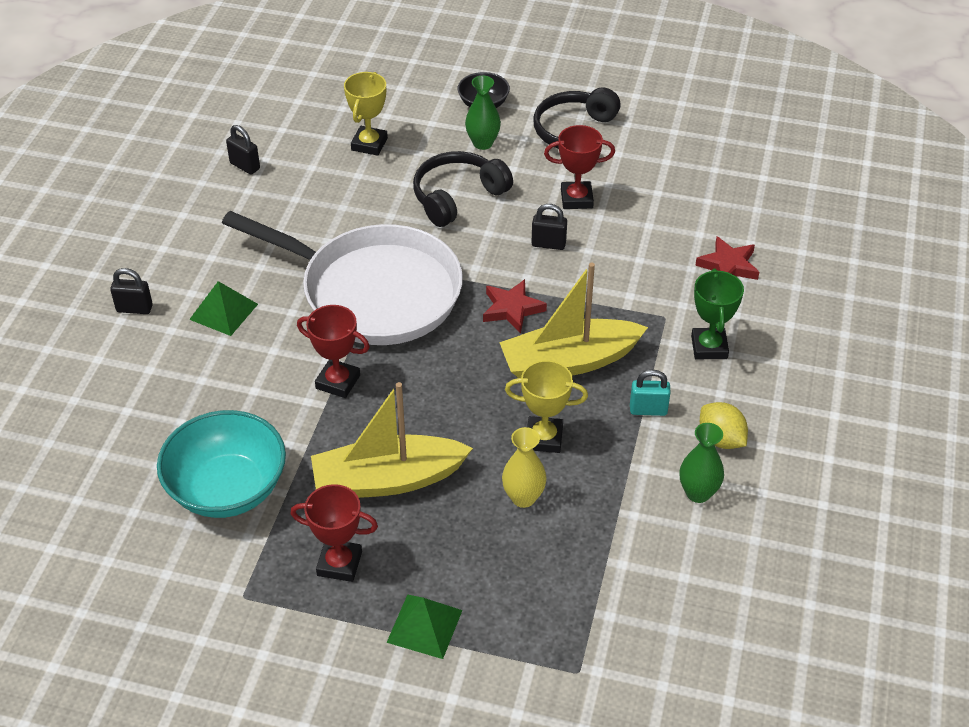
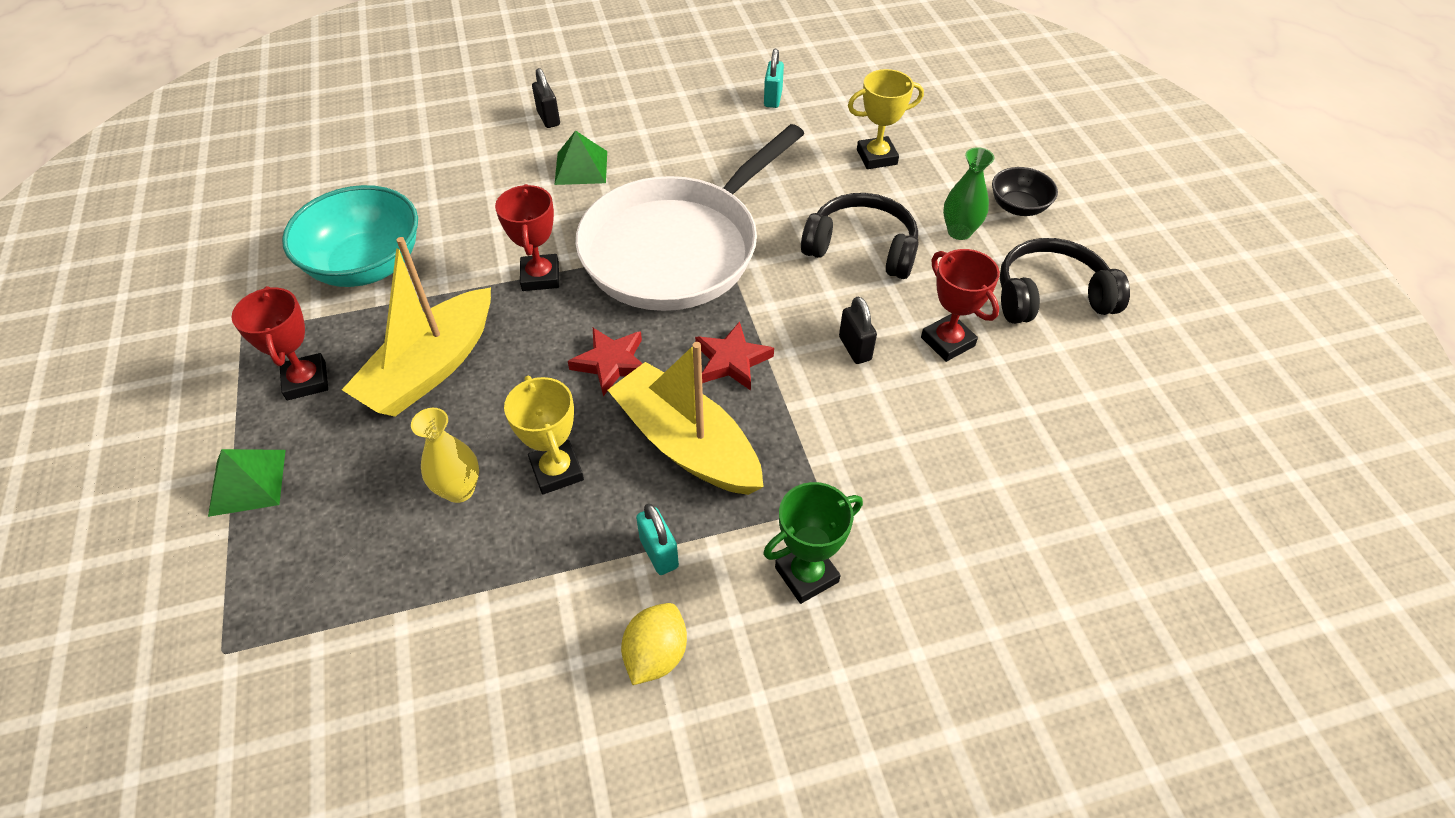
camera: 60 degrees right, 5 degrees up
(245, 166) = (773, 99): black padlock -> turquoise padlock
(373, 292) = (677, 248): white pan -> white pan turned 45 degrees clockwise
(387, 480) = (431, 368): yellow boat -> yellow boat turned 105 degrees counterclockwise
(698, 493) = (551, 665): green vase -> none
(728, 265) = (967, 536): red star -> red star (611, 363)

